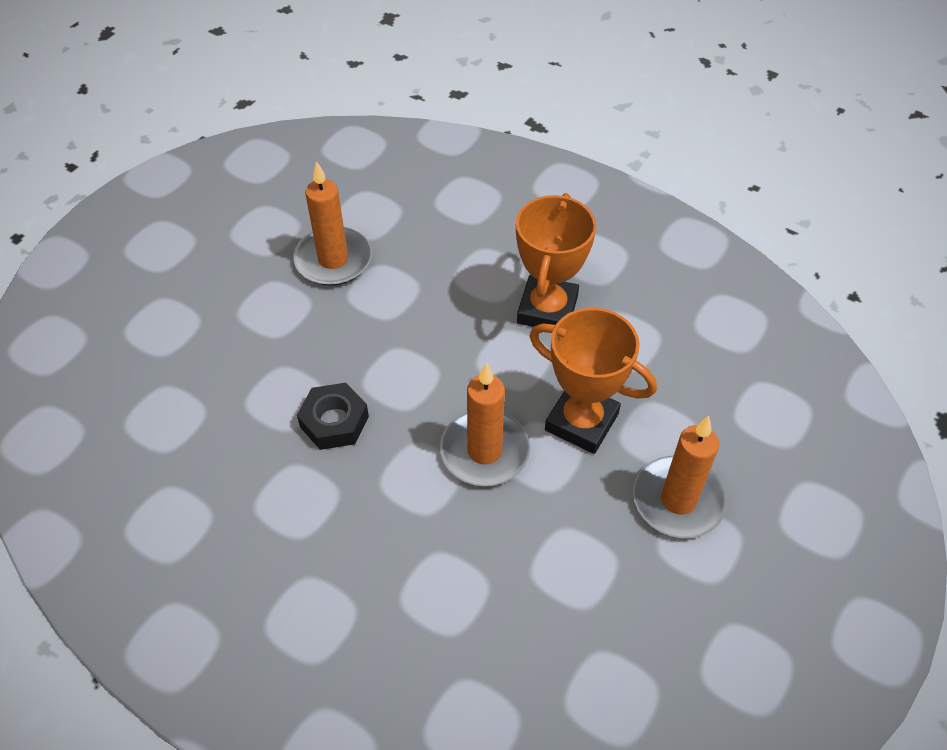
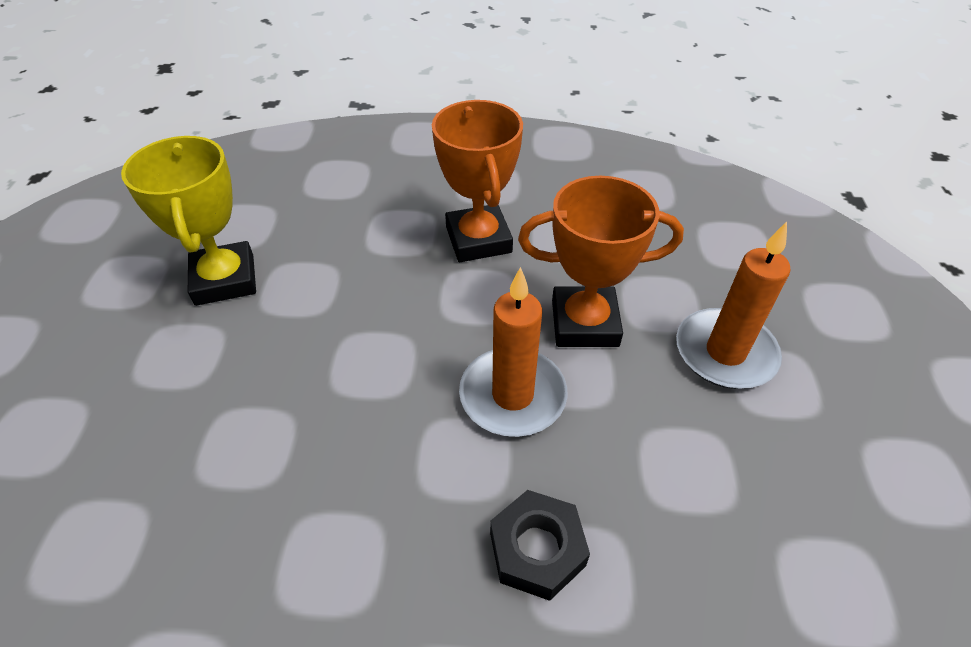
camera: 30 degrees left, 5 degrees down
(333, 260) = (225, 279): orange candle -> yellow trophy
(334, 421) = (324, 444): black nut -> black nut (537, 549)

